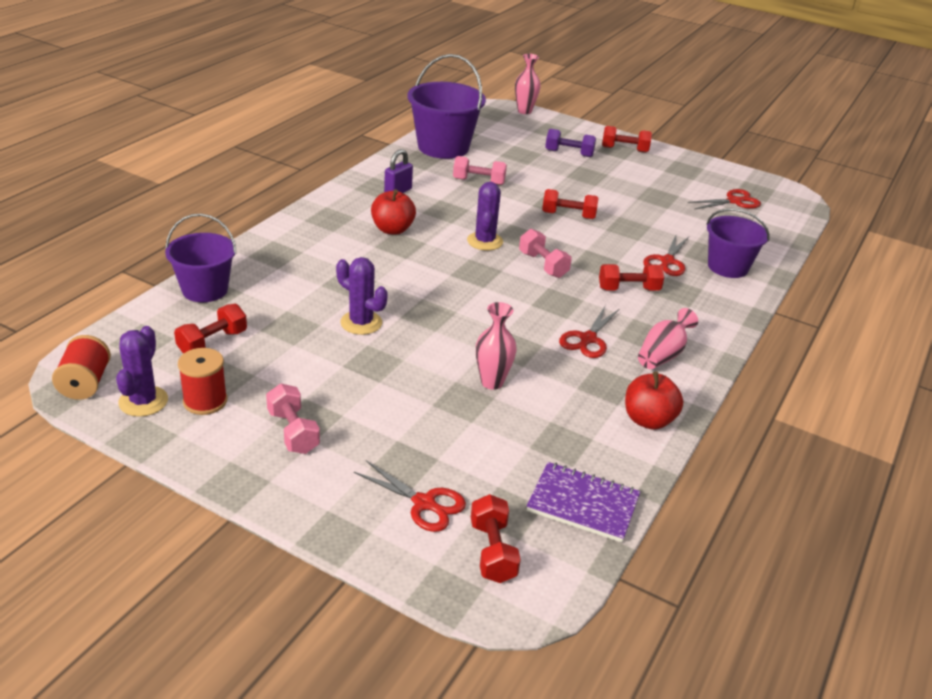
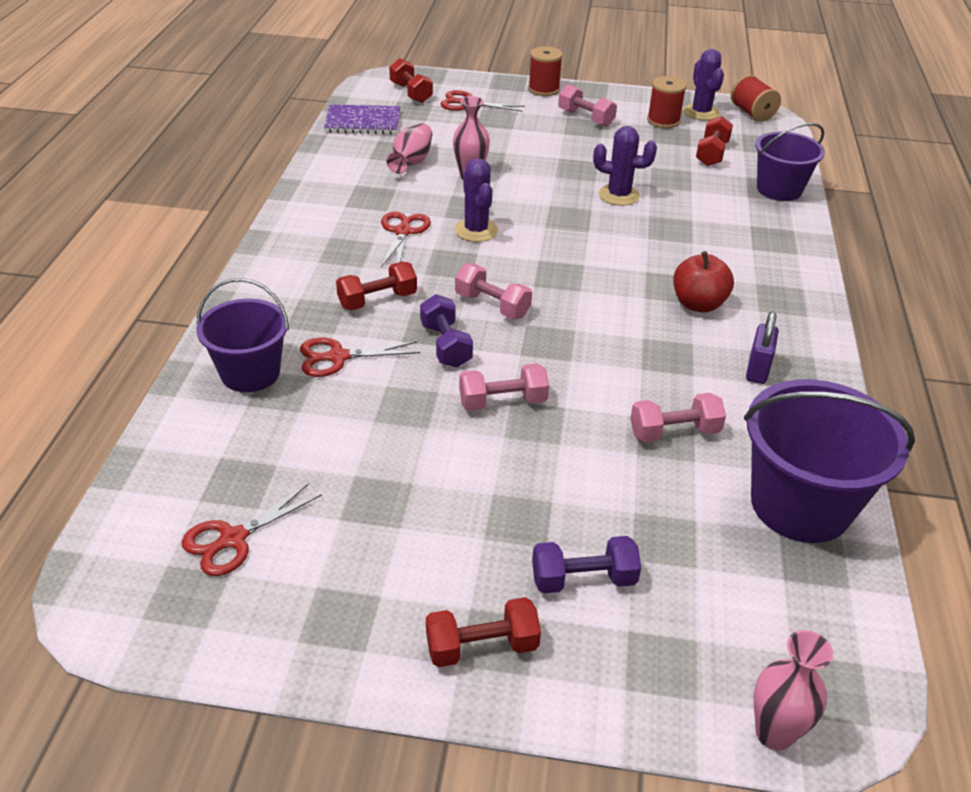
camera: 160 degrees right, 5 degrees up
(297, 504) = (543, 89): none -> red spool
(485, 241) = (581, 319): purple cactus -> purple cactus (476, 230)
(568, 215) = (503, 402): red dumbbell -> pink dumbbell
(589, 250) = (446, 345): none -> purple dumbbell
(648, 420) = (326, 179): red apple -> none
(662, 355) = (323, 235): pink vase -> pink vase (412, 161)
(667, 261) = (337, 357): red scissors -> red scissors turned 105 degrees counterclockwise

